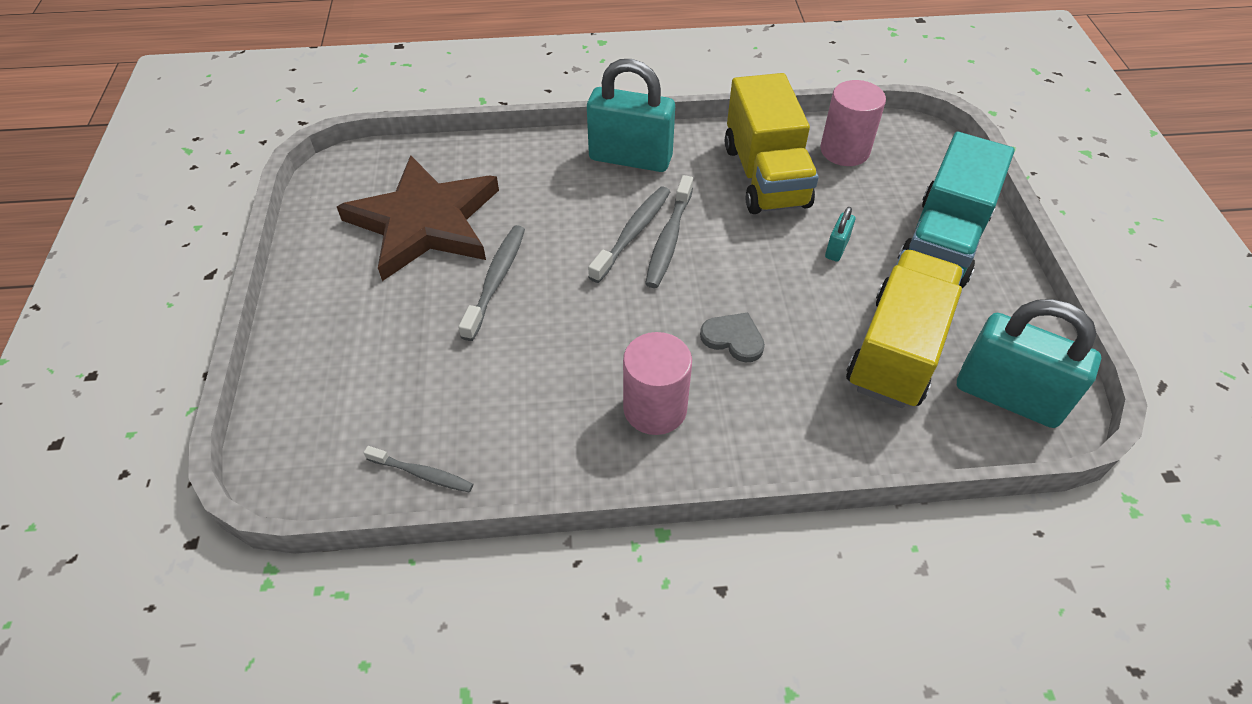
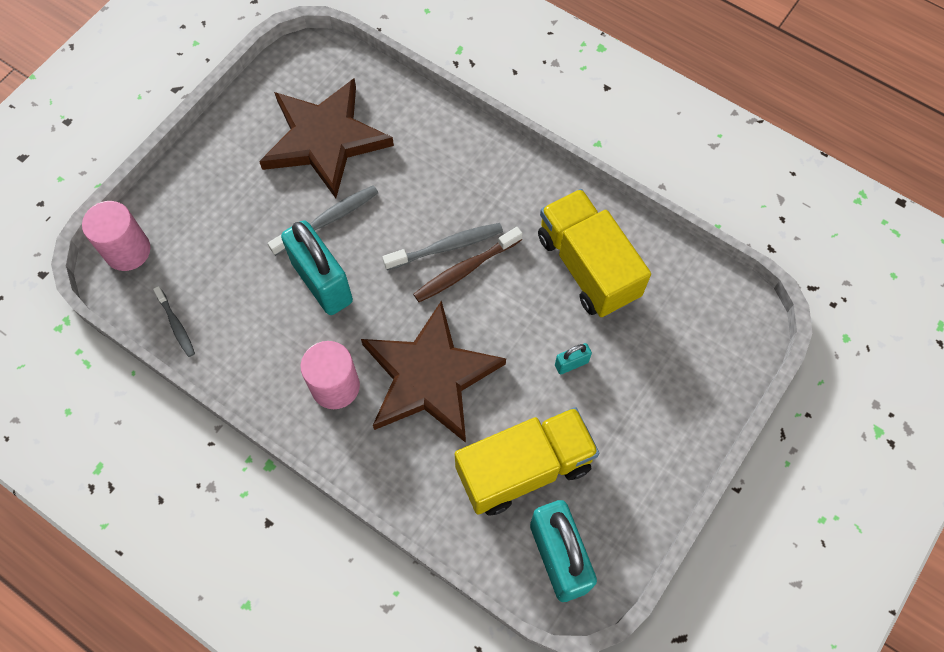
camera: 40 degrees right, 15 degrees up
(630, 158) = (507, 181): turquoise padlock -> turquoise padlock (322, 282)
(668, 239) = (465, 270): grey toothbrush -> brown toothbrush
(733, 338) = (430, 376): grey heart -> brown star
(765, 176) = (587, 266): yellow truck -> yellow truck turned 120 degrees clockwise
(844, 151) = (672, 287): pink cylinder -> pink cylinder (127, 251)
(943, 241) = (654, 417): turquoise truck -> none

